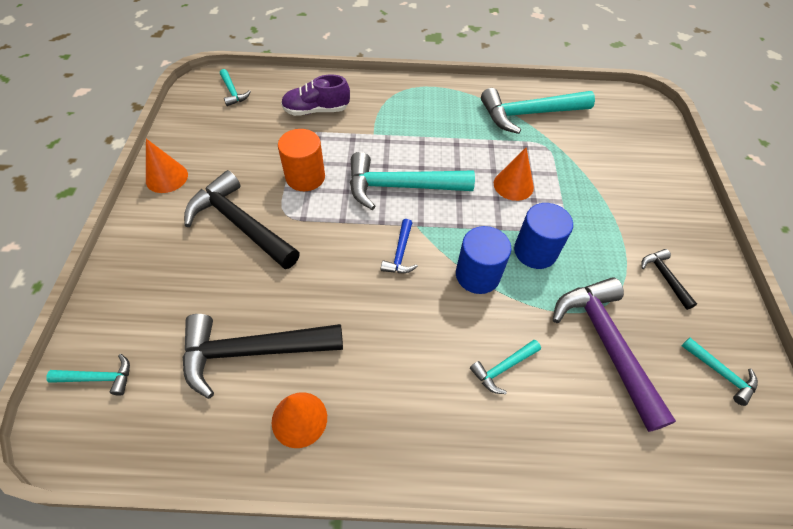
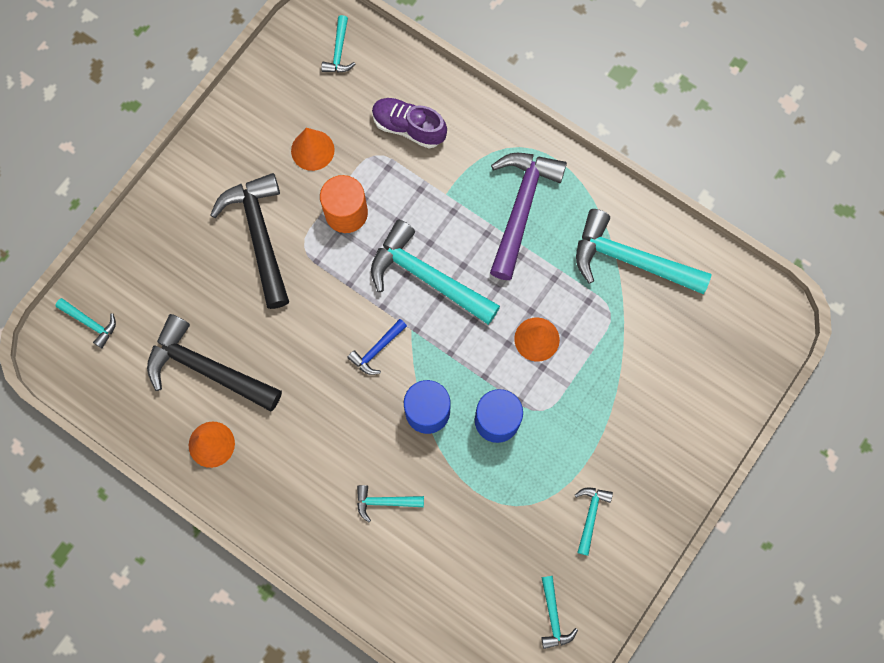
camera: 35 degrees right, 20 degrees up
(167, 177) = (222, 141): orange cone -> orange cone (312, 150)
(606, 344) = (483, 536): purple hammer -> purple hammer (521, 208)
(664, 277) = (590, 515): black hammer -> turquoise hammer

